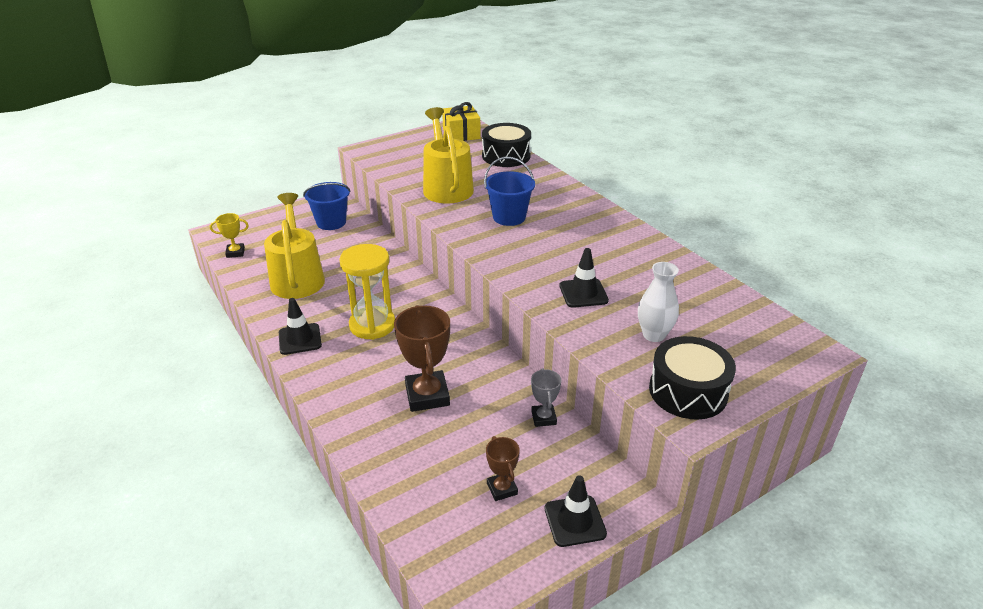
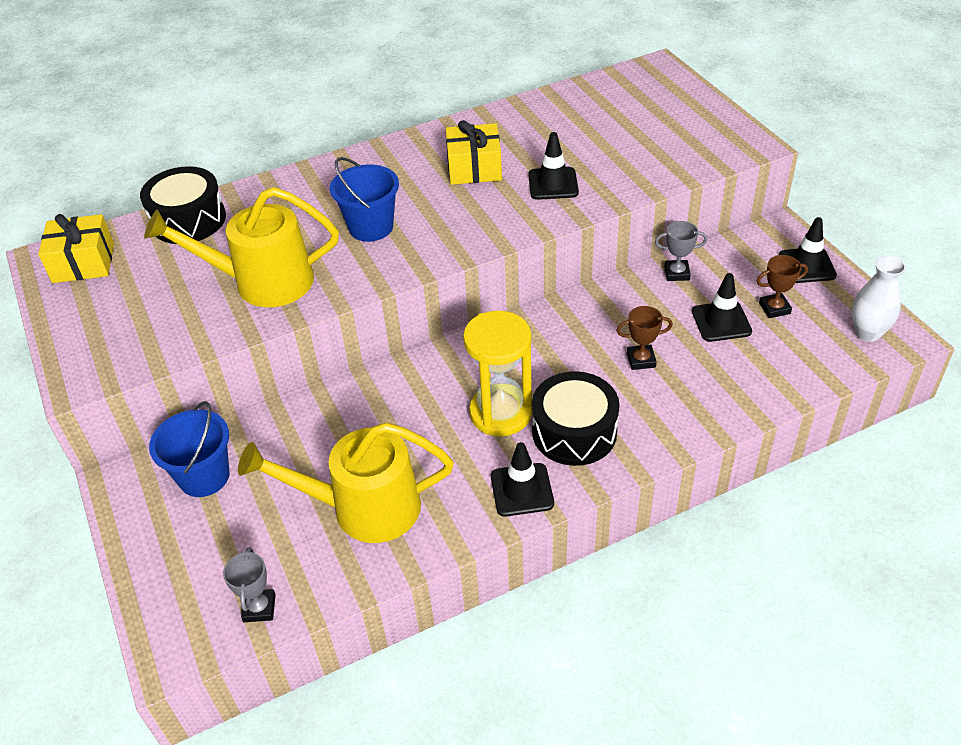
camera: 80 degrees left, 10 degrees up
(235, 252) = (259, 608): yellow trophy -> grey trophy
(427, 395) = (641, 360): brown trophy -> brown trophy, size x0.54
(479, 448) = (721, 321): none -> black traffic cone
(594, 253) = (474, 168): none -> yellow gift
(654, 335) = (629, 148): white vase -> white vase (867, 333)
(688, 391) = (712, 141): black drum -> black drum (574, 432)

